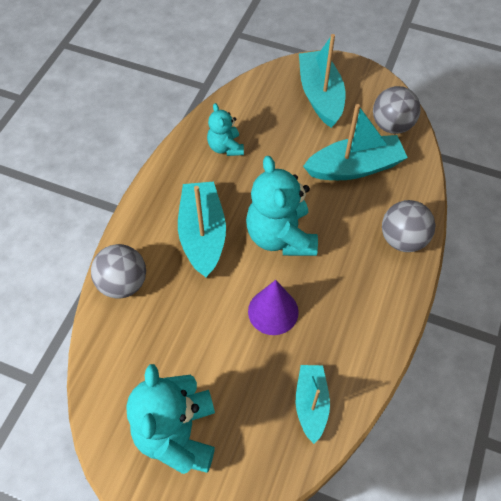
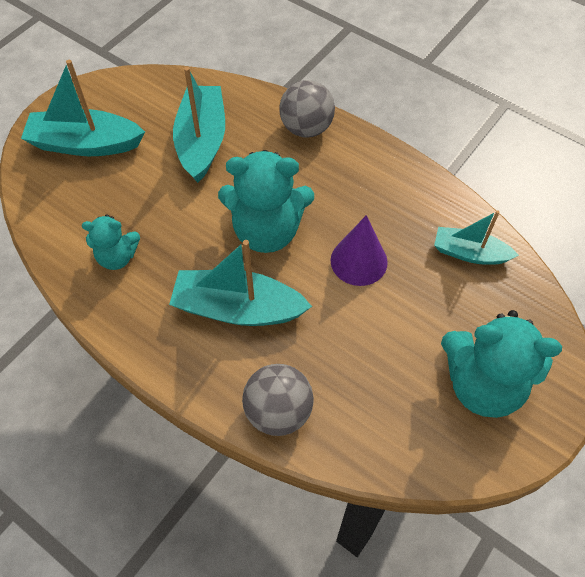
camera: 75 degrees left, 0 degrees up
(392, 125) = (160, 94): grey ball -> none

